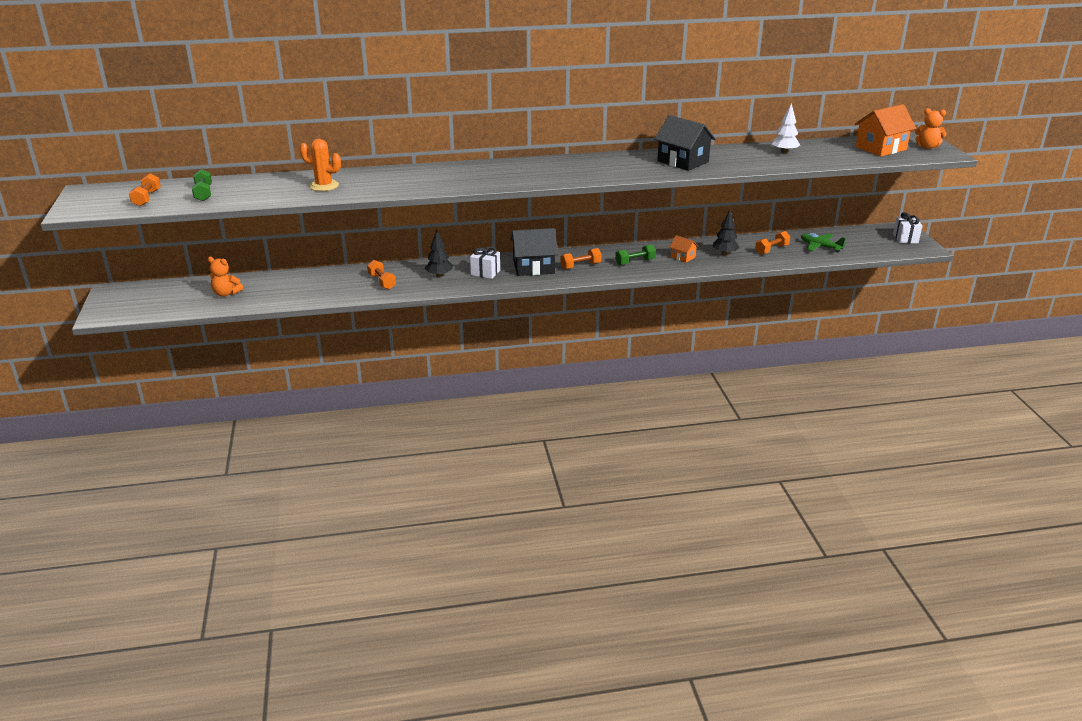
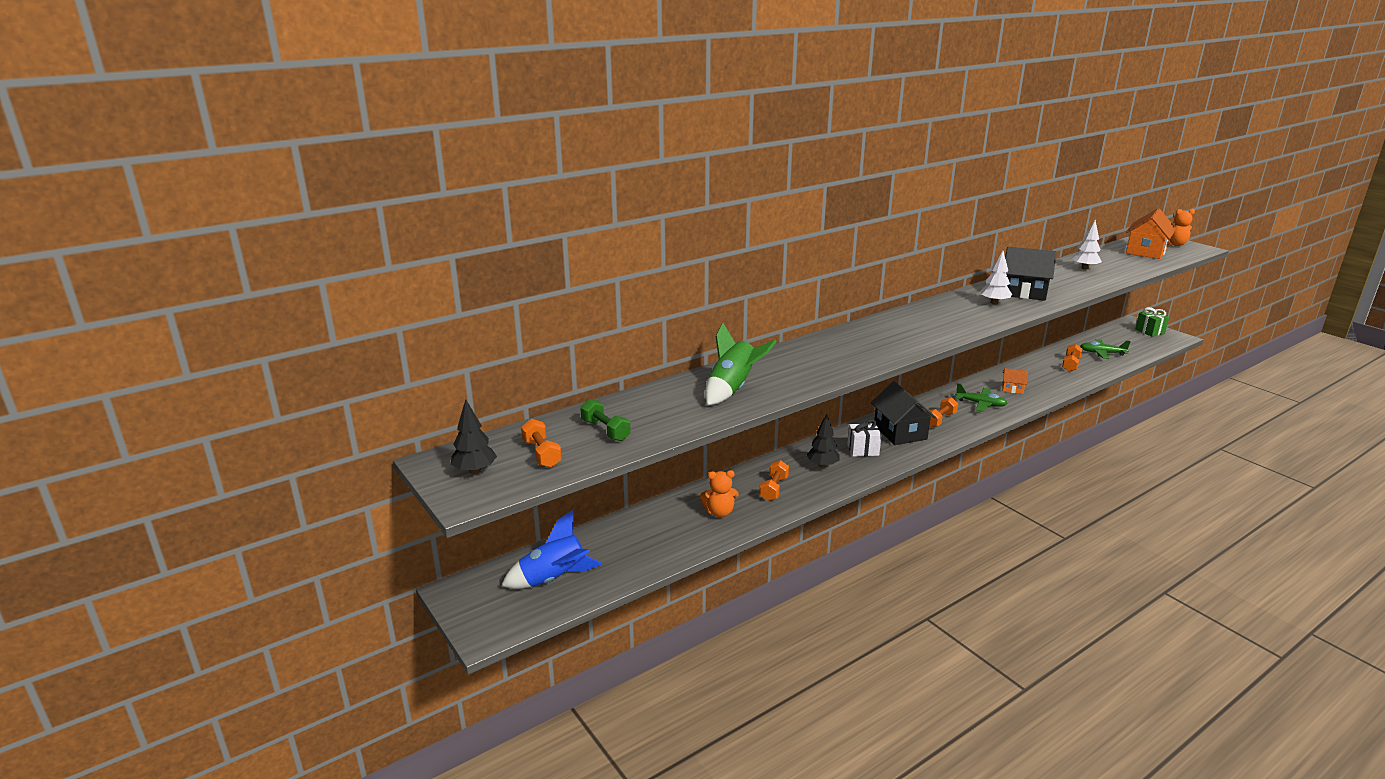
camera: 25 degrees left, 5 degrees down
(172, 299) = (554, 579): none -> blue rocket
(226, 293) = (614, 553): orange teddy bear -> orange teddy bear (719, 512)
(324, 186) = (732, 389): orange cactus -> green rocket
(382, 282) = (773, 489): orange dumbbell -> orange dumbbell turned 75 degrees clockwise
(533, 267) = (900, 432): black house -> black house turned 75 degrees counterclockwise
(635, 262) = (981, 404): green dumbbell -> green plane
(638, 165) = (994, 303): none -> white tree
(724, 254) = (1041, 377): black tree -> black tree (475, 471)
(905, 238) = (1149, 331): white gift -> green gift

